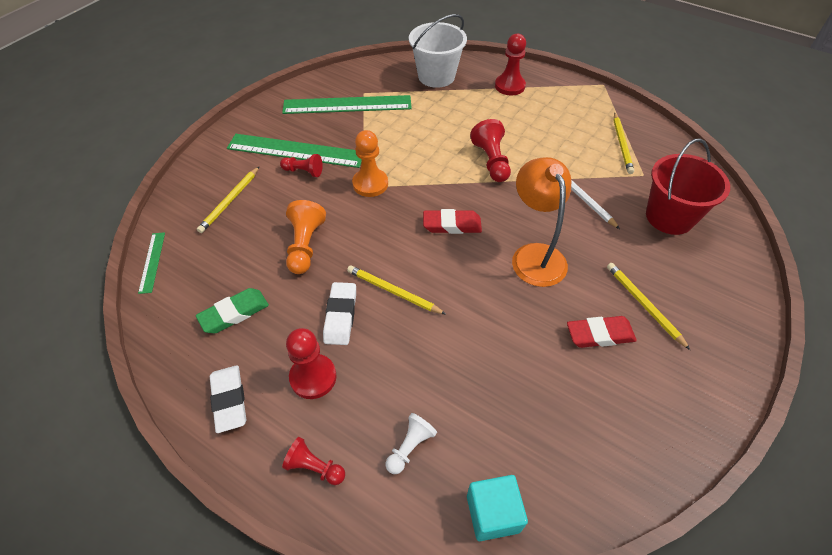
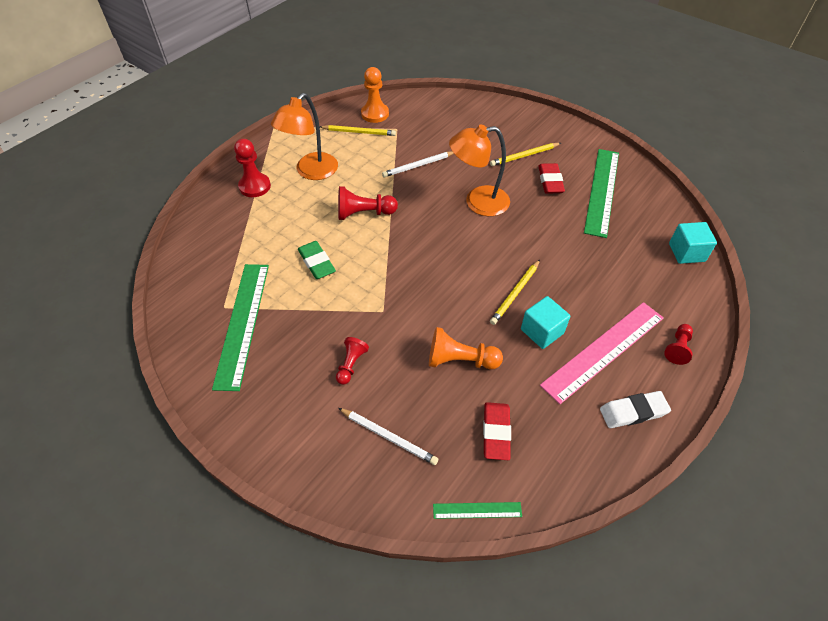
camera: 85 degrees left, 0 degrees up
(230, 201) = (388, 437): yellow pencil -> white pencil
(234, 313) = (543, 417): green eraser -> green eraser (317, 262)
(296, 151) = (314, 373): green ruler -> green ruler (602, 191)
(313, 377) = (603, 350): red pawn -> pink ruler
(340, 316) = (542, 331): white eraser -> turquoise cube
(370, 184) = (380, 305): orange pawn -> orange pawn (375, 114)
(410, 447) = (651, 291): white pawn -> none
(436, 76) = (216, 240): white bucket -> none
(452, 225) = (441, 248): red eraser -> red eraser (496, 432)
(542, 118) = (311, 172): none -> orange lamp
(669, 217) = (443, 126): red bucket -> none

